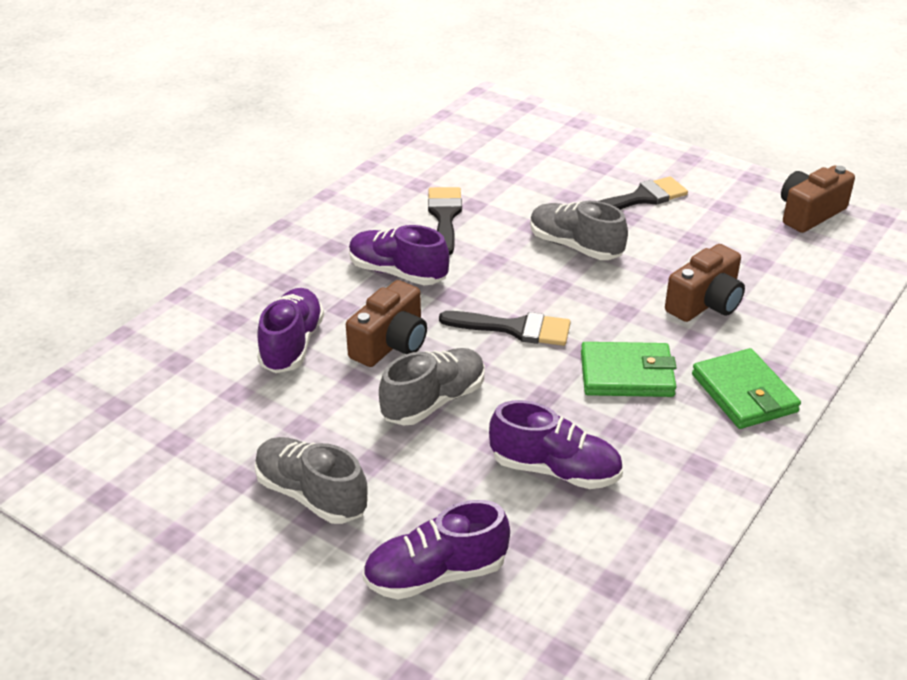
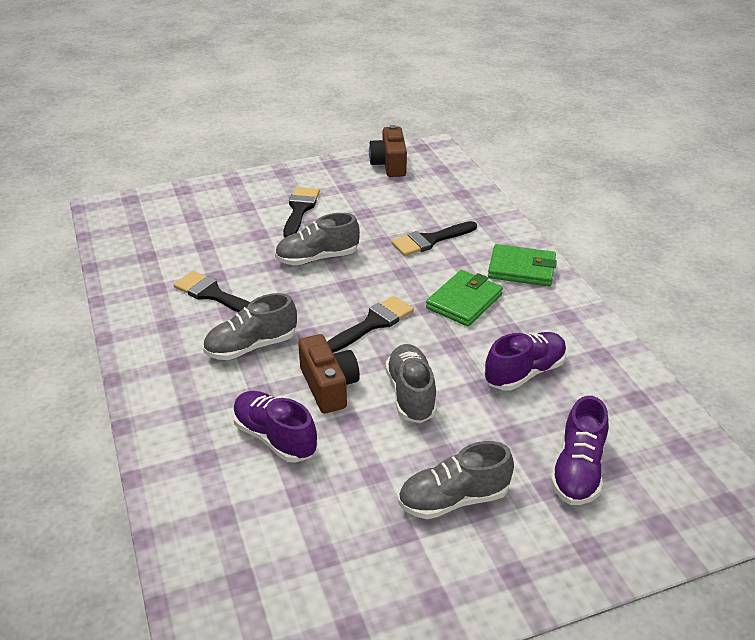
camera: 55 degrees left, 0 degrees up
(397, 273) = (251, 346): purple shoe -> grey shoe
(705, 303) = (430, 240): brown camera -> black brush

